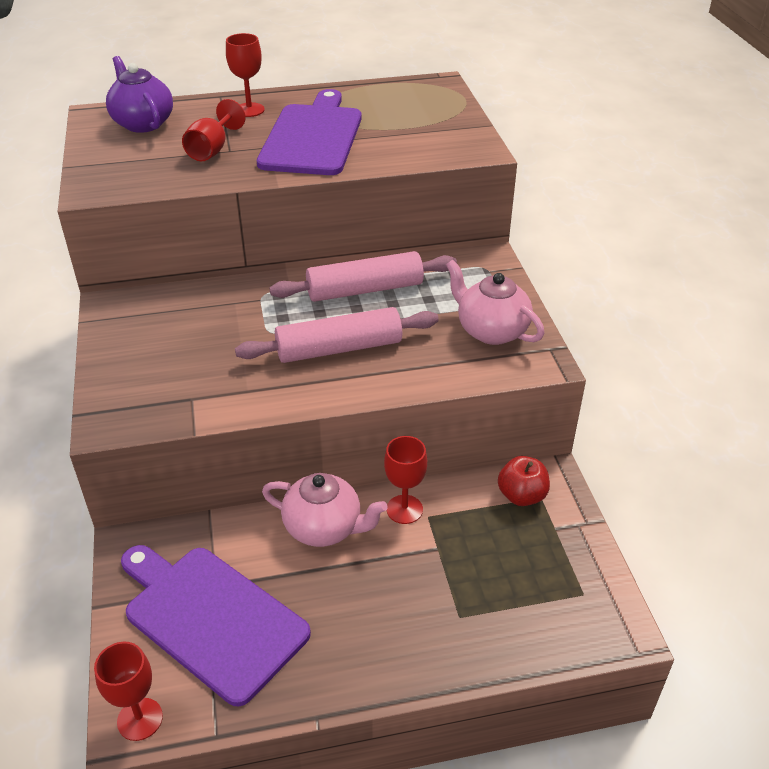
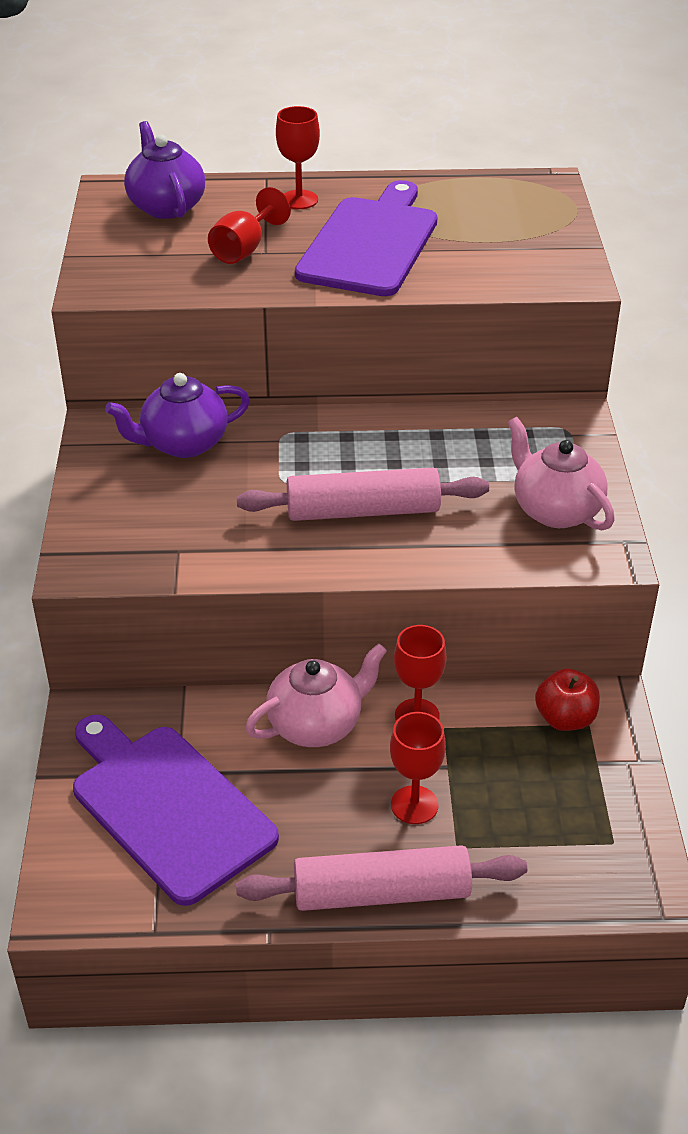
camera: 10 degrees right, 0 degrees up
(140, 719) = (73, 902): red goblet -> red goblet (414, 805)
(182, 311) = (183, 444): none -> purple teapot
(324, 528) = (317, 724): pink teapot -> pink teapot turned 60 degrees counterclockwise
(365, 290) = (409, 442): pink rolling pin -> pink rolling pin (381, 893)

